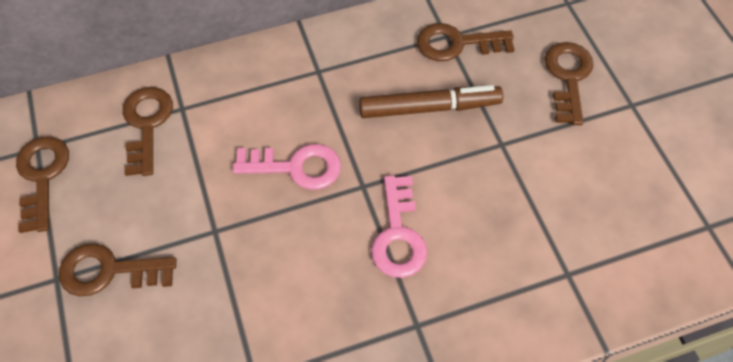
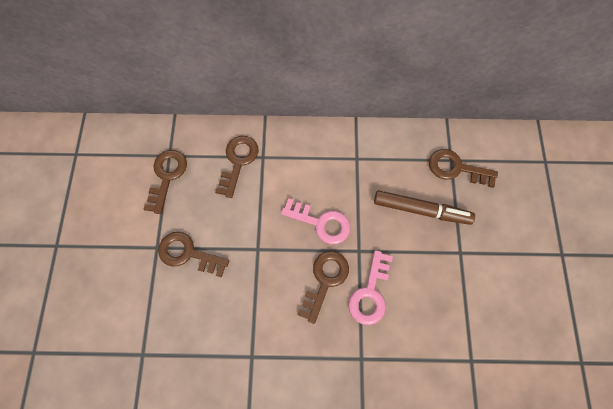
camera: 20 degrees right, 10 degrees up
(568, 77) = (524, 219): brown key -> brown key (325, 280)

